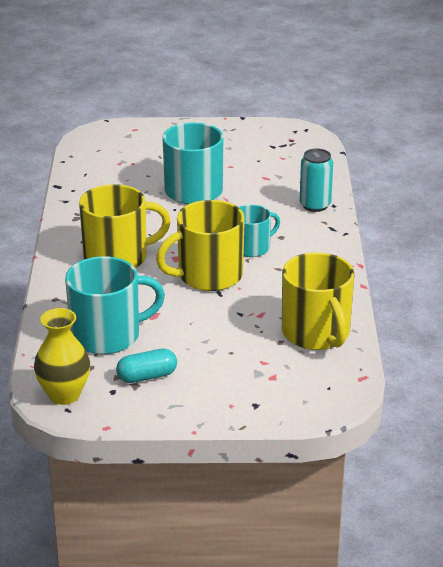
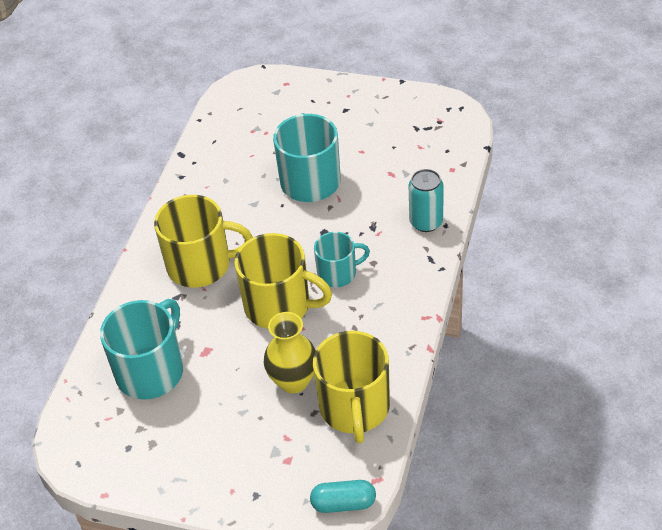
camera: 20 degrees right, 15 degrees up
(64, 395) = (82, 443): yellow vase -> yellow vase (293, 381)
(107, 335) = (151, 371): turquoise mug -> turquoise mug turned 60 degrees counterclockwise
(147, 376) = (167, 434): turquoise capsule -> turquoise capsule (343, 503)
(208, 275) = (279, 305): yellow mug -> yellow mug turned 150 degrees counterclockwise

